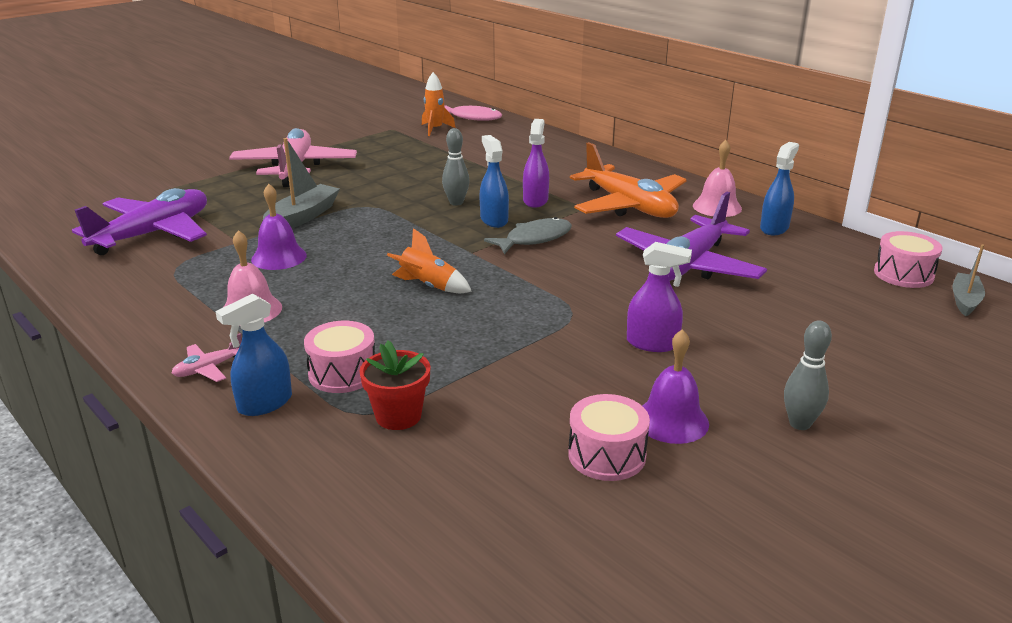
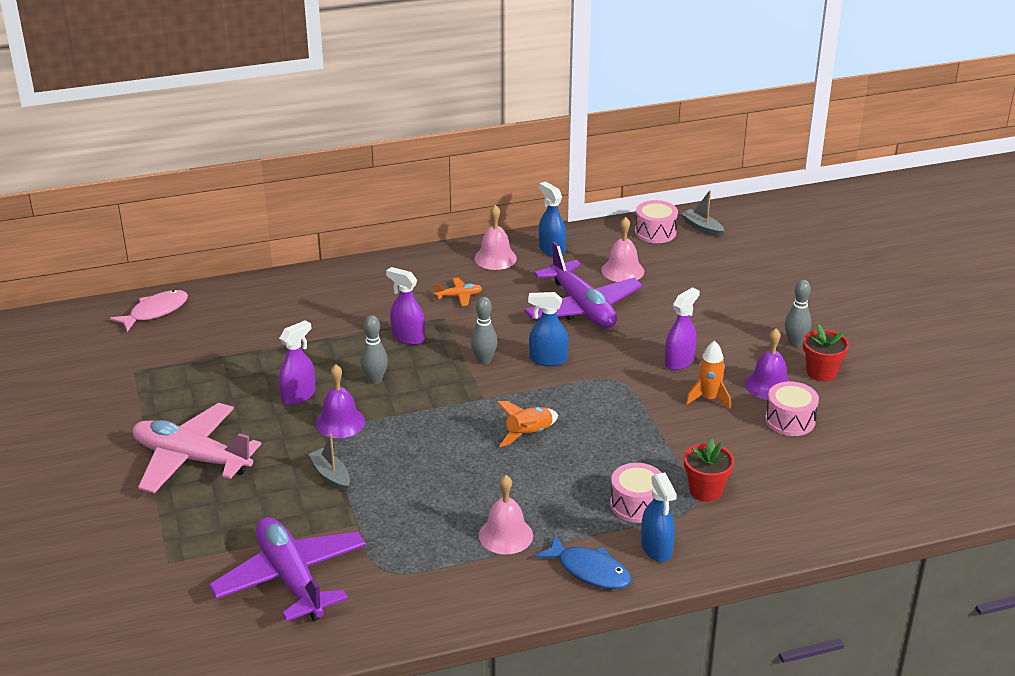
camera: 65 degrees left, 5 degrees up
(208, 368) = (589, 570): pink plane -> blue fish
(279, 257) = (412, 504): purple bell -> purple bell (340, 422)
(302, 217) = (331, 475): grey boat -> grey boat, size x0.64
(407, 182) = (298, 395): none -> purple spray bottle
(435, 129) = (166, 344): orange rocket -> orange rocket (708, 399)
(494, 220) = (430, 370): blue spray bottle -> blue spray bottle (548, 360)
(534, 239) = (484, 360): grey fish -> grey bowling pin
(629, 206) = (459, 296): orange plane -> orange plane, size x0.41
(753, 462) = (821, 372): none -> red flower pot
(792, 272) = (622, 271): none -> pink bell

